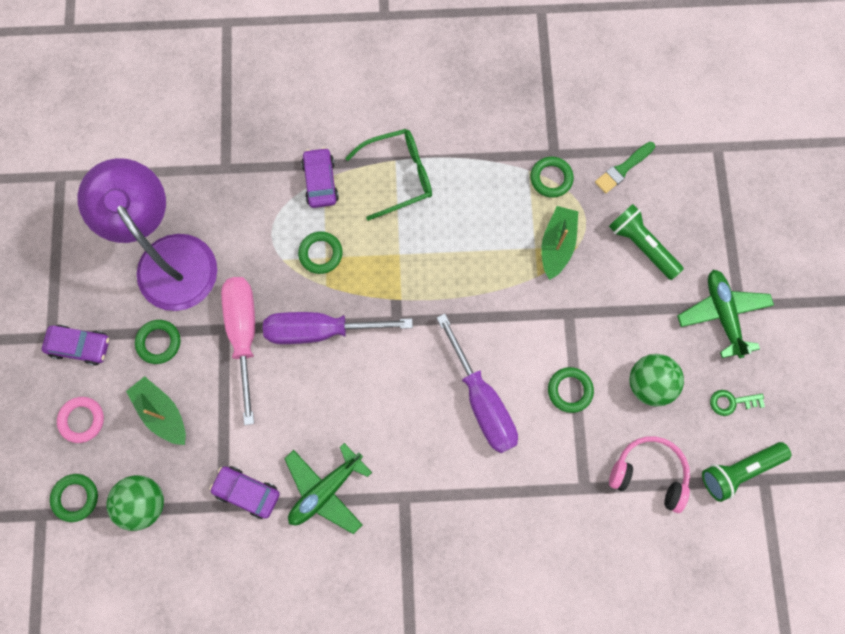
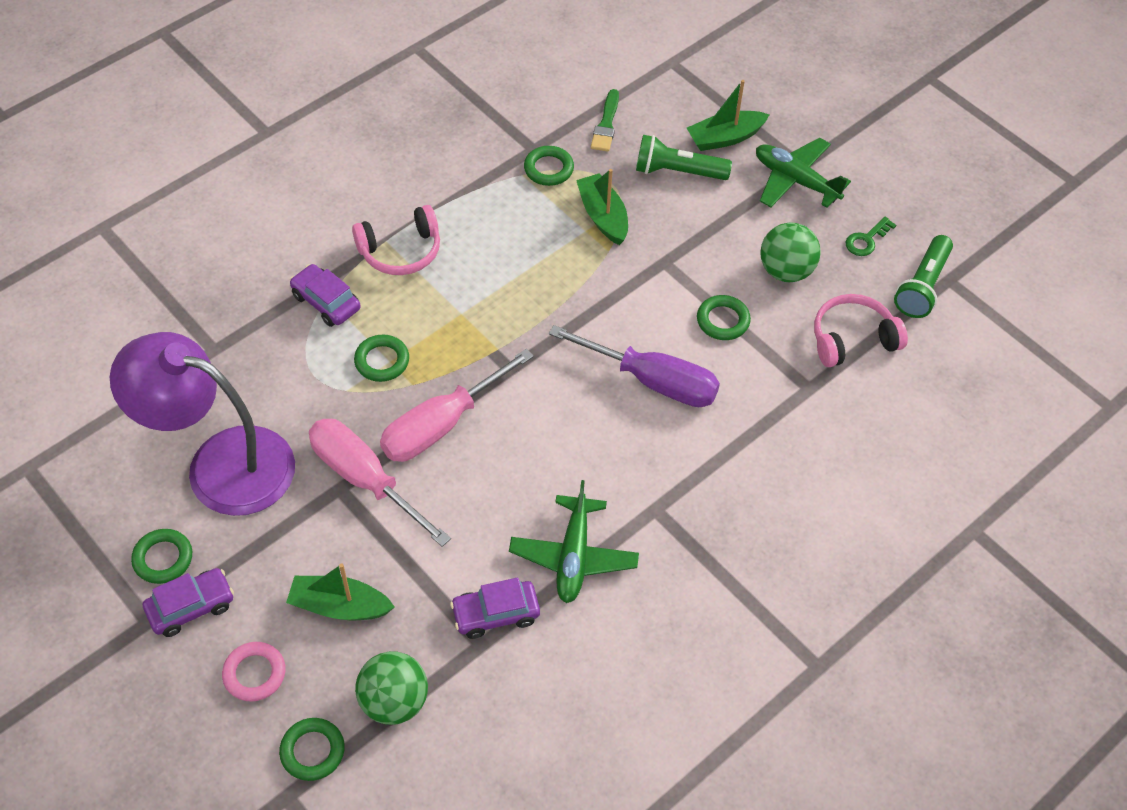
camera: 40 degrees left, 20 degrees down
(159, 342) = (278, 546): green ring -> green ring (163, 558)
(321, 330) = (442, 424): purple screwdriver -> pink screwdriver
(398, 176) = (401, 251): green glasses -> pink headphones
(701, 241) = (725, 138): none -> green boat

